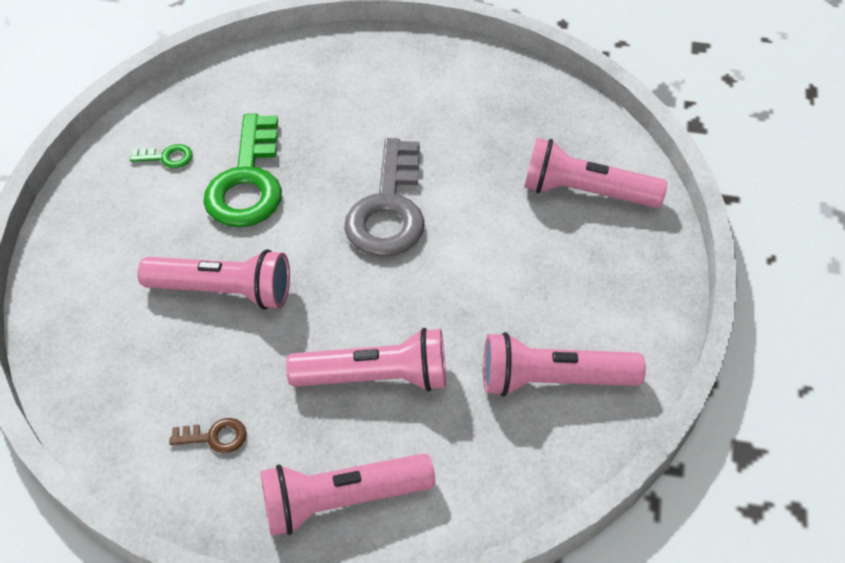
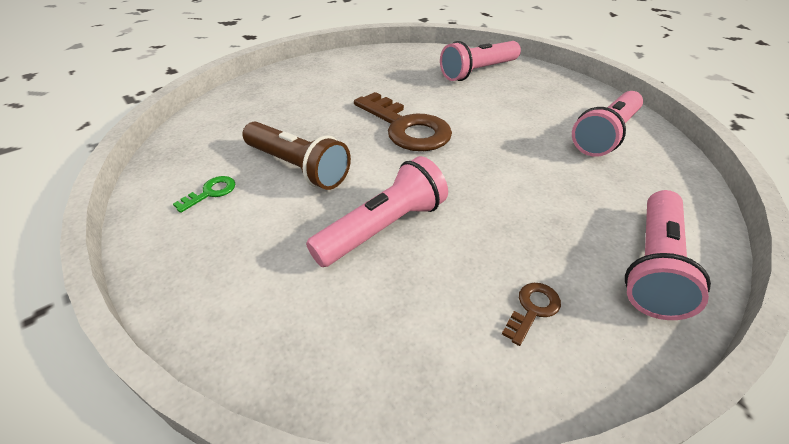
camera: 50 degrees left, 10 degrees down
(248, 181) = (298, 167): green key -> brown flashlight
(376, 377) = (544, 195): pink flashlight -> none
(389, 209) = (406, 127): grey key -> brown key

